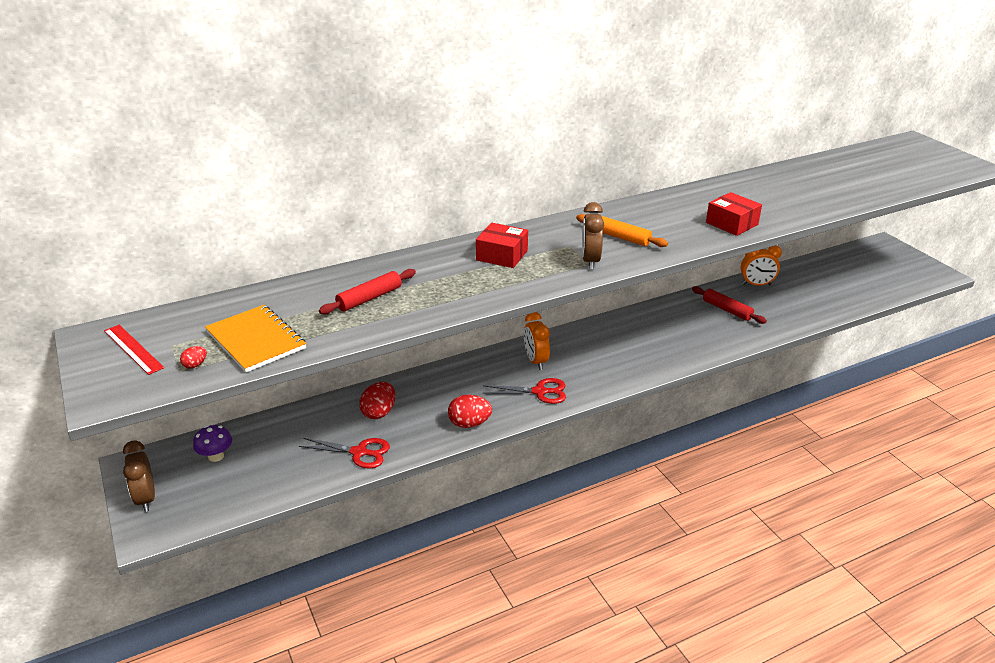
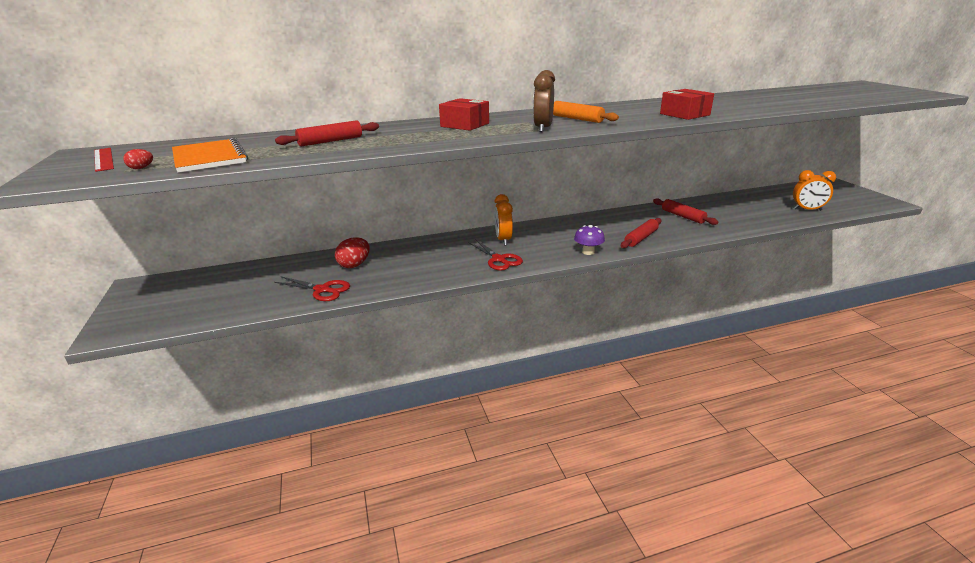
camera: 10 degrees right, 5 degrees down
(146, 498) = (127, 308): brown clock -> none
(216, 456) = (204, 284): purple mushroom -> purple mushroom (588, 252)
(469, 424) = (427, 277): red egg -> none
(539, 392) = (499, 259): red scissors -> red scissors turned 45 degrees clockwise
(686, 348) = (641, 238): none -> red rolling pin
(756, 285) = (712, 202): orange clock -> orange clock (807, 210)

